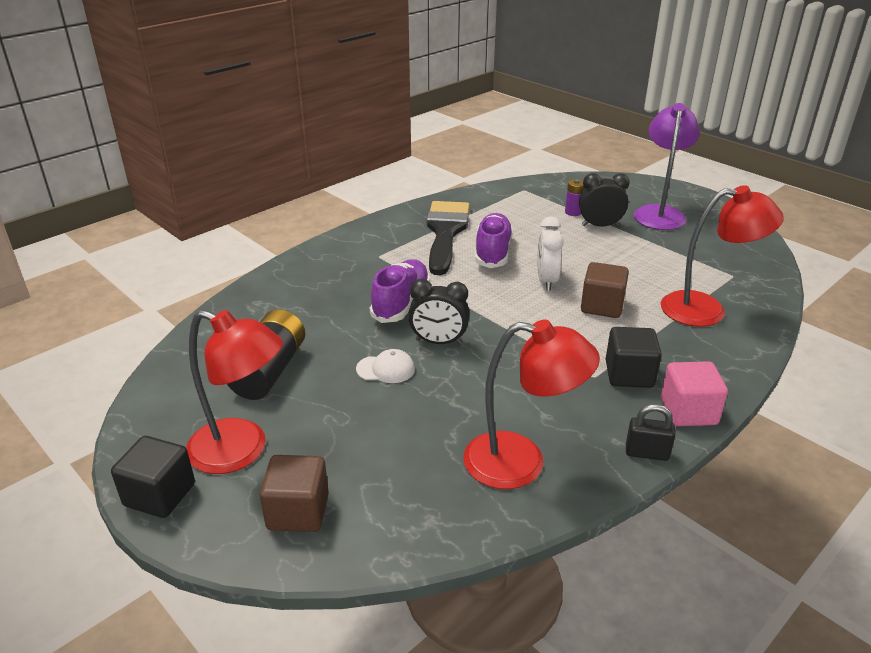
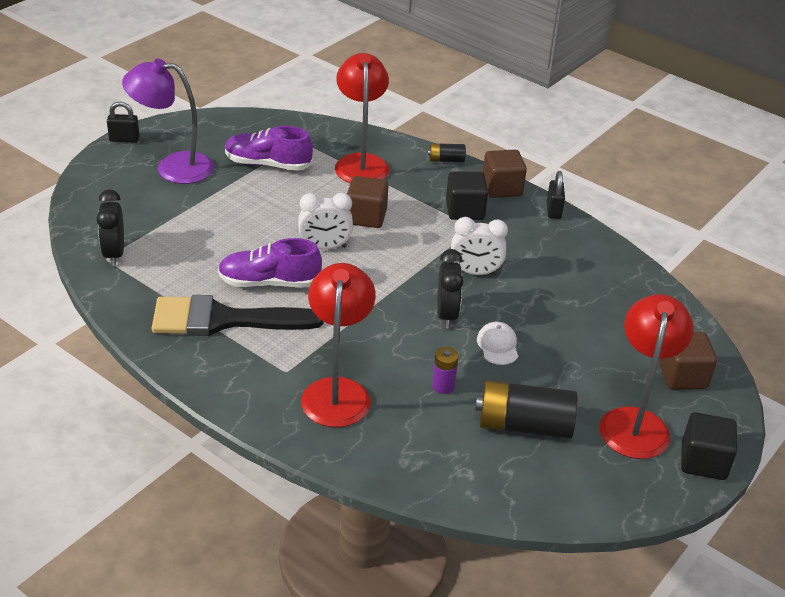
camera: 100 degrees left, 5 degrees up
(401, 303) = (384, 344): purple shoe -> purple shoe (268, 164)
(508, 368) = (475, 272): none -> white clock
(521, 463) = (586, 267): red lamp -> red lamp (337, 391)
(573, 212) = (170, 223): purple battery -> purple battery (443, 386)
(600, 226) = (204, 207): black clock -> black clock (114, 254)
(688, 411) = (502, 188): pink cube -> brown cube
(696, 193) = (124, 139): none -> black padlock
(738, 371) = (446, 160): none -> black battery

